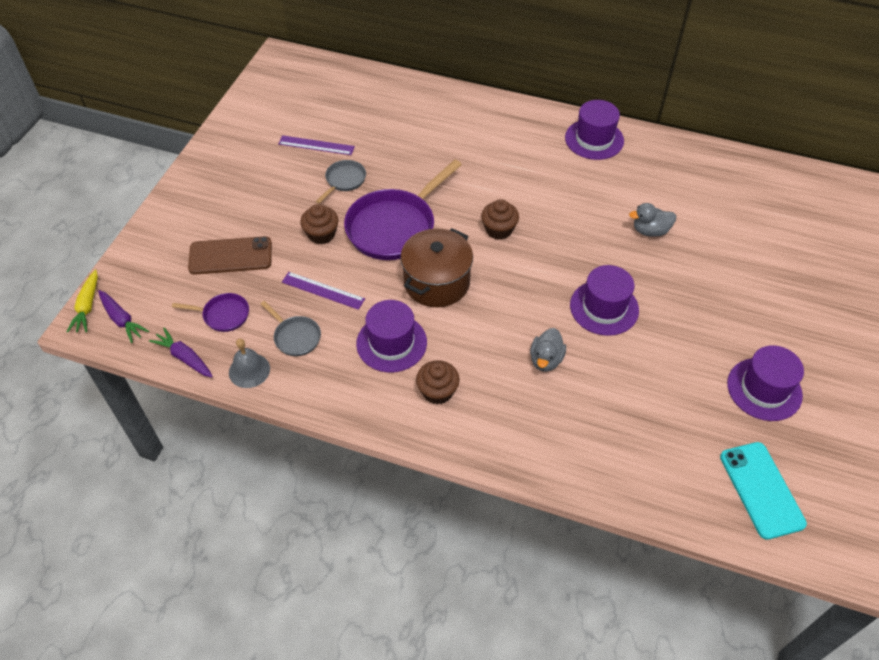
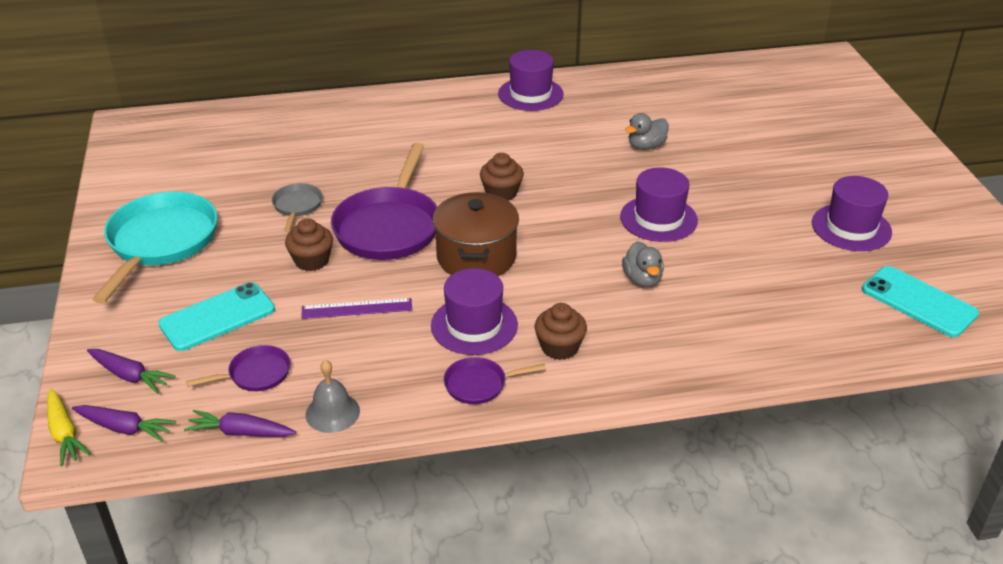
camera: 30 degrees left, 15 degrees down
(149, 279) = (129, 375): none -> purple carrot
(230, 256) = (217, 317): brown phone -> turquoise phone
(236, 175) = (160, 243): none -> turquoise pan
(295, 337) = (361, 361): grey pan -> none
(316, 145) = (237, 186): purple ruler -> none
(359, 396) = (479, 384): none -> purple pan

